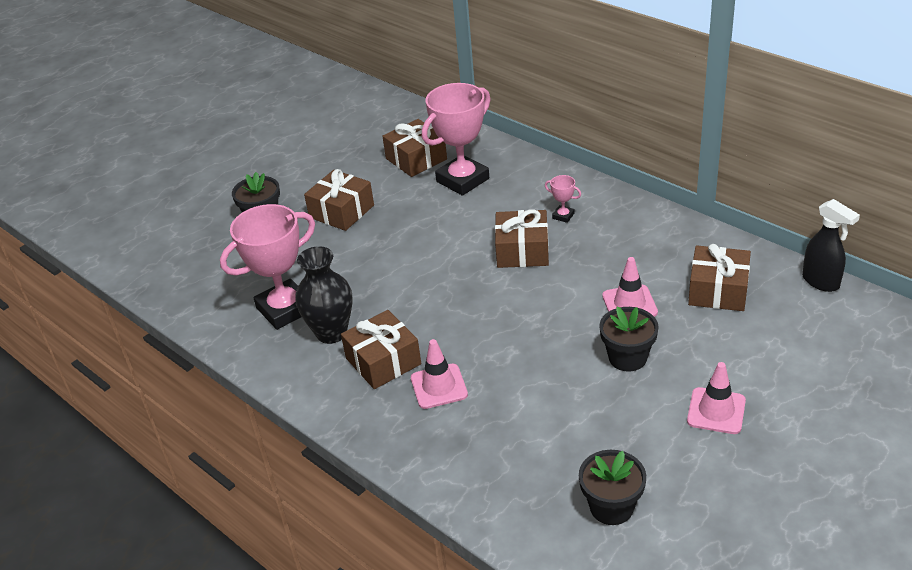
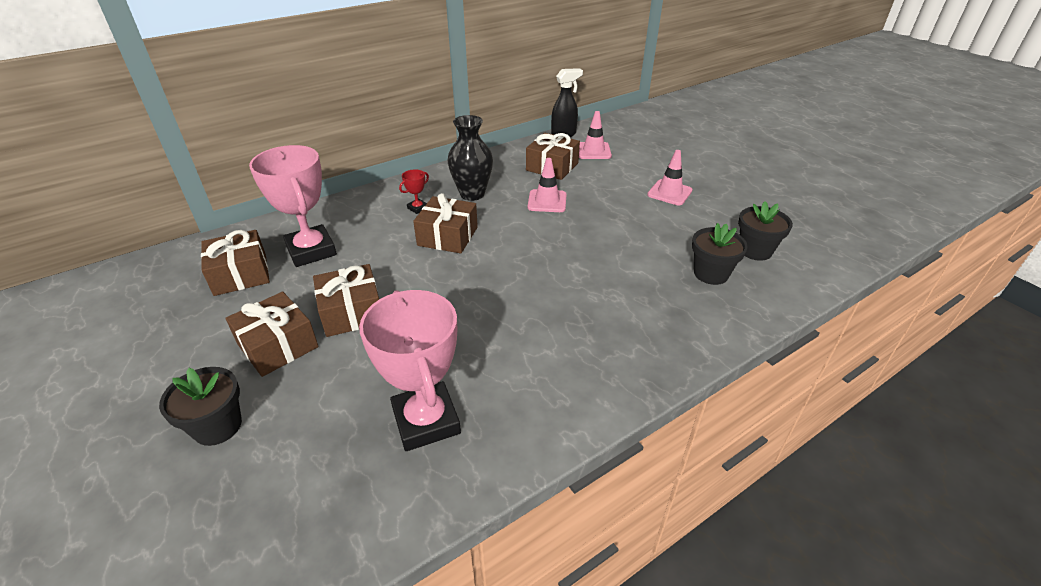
camera: 80 degrees left, 0 degrees up
(331, 333) = (492, 382): black vase -> black vase (472, 194)
(383, 361) = (555, 346): brown gift -> brown gift (351, 312)
(439, 386) = (605, 314): pink traffic cone -> pink traffic cone (593, 151)
(563, 216) = (417, 208): pink trophy -> red trophy
(627, 358) = (605, 214): black flower pot -> black flower pot (711, 274)

